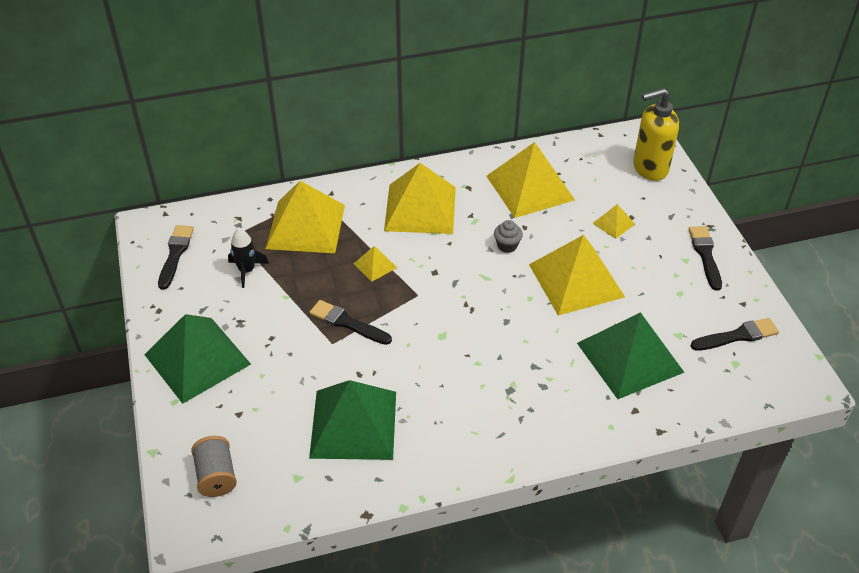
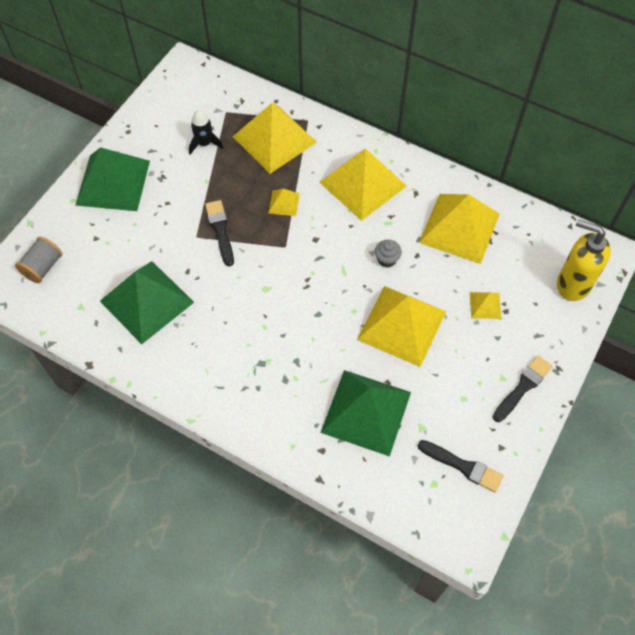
camera: 45 degrees right, 15 degrees up
(175, 254) = (178, 98): black brush -> none

